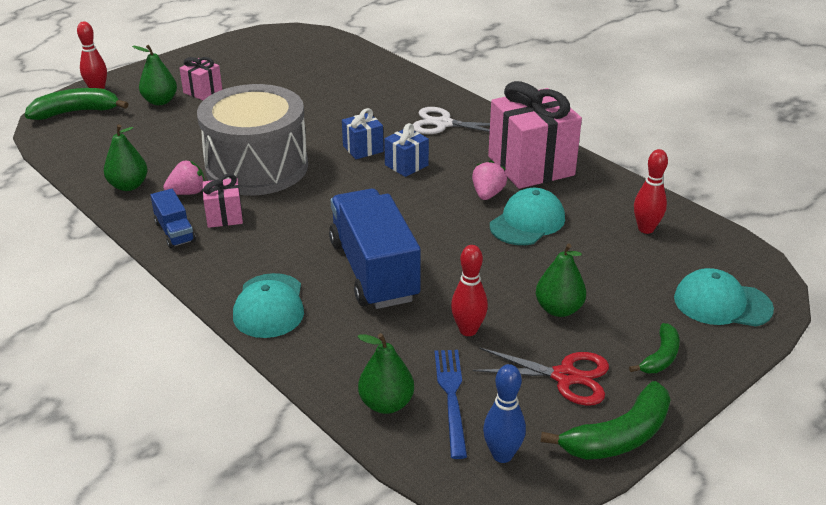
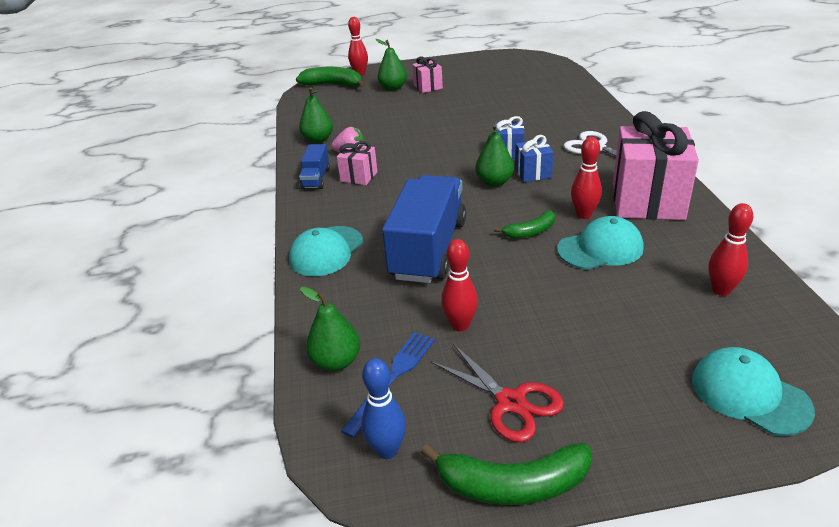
camera: 35 degrees right, 0 degrees up
(257, 167) = (415, 147): grey drum -> none
(487, 194) = (584, 215): pink strawberry -> red bowling pin
(558, 309) = (561, 336): green pear -> green pear (494, 182)
(660, 357) = (628, 423): green banana -> green banana (530, 231)

